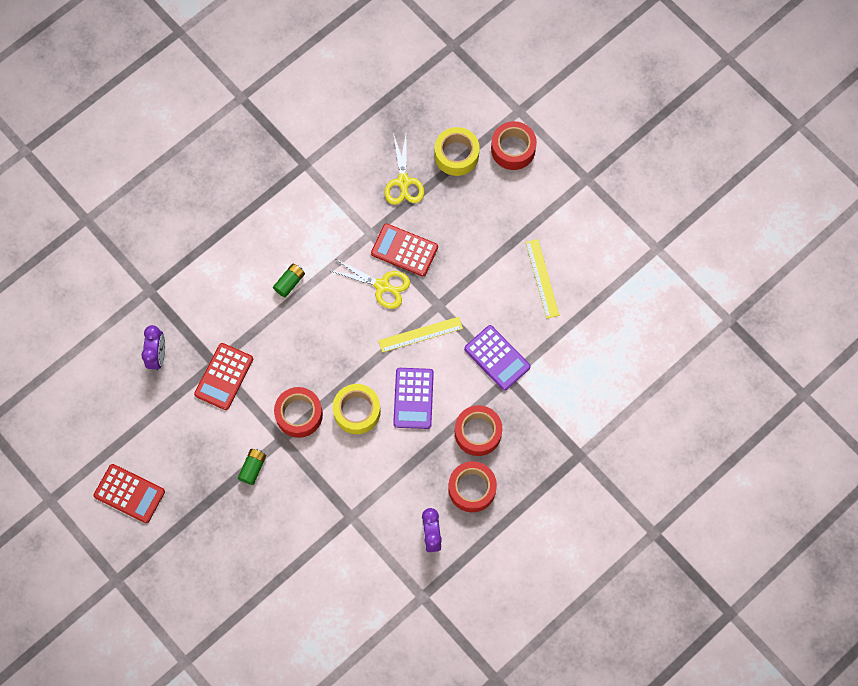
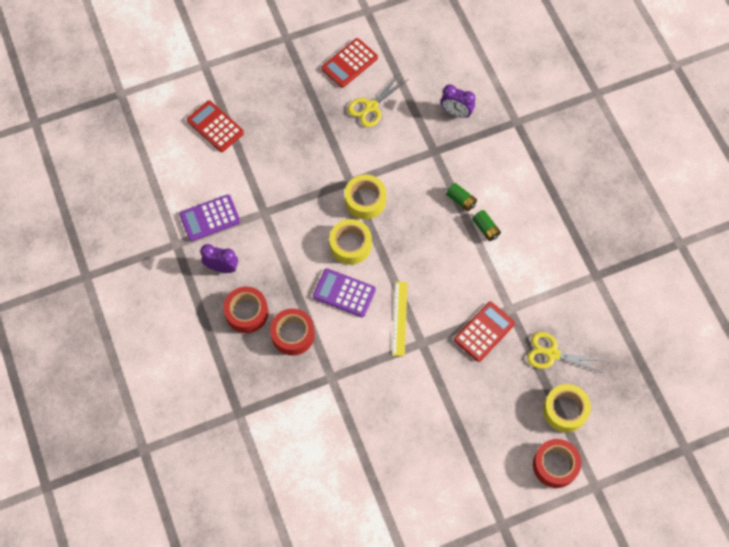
camera: 110 degrees right, 5 degrees down
(224, 376) = (420, 155): red calculator -> red calculator (215, 126)
(253, 468) = (334, 153): green battery -> green battery (461, 200)
(299, 414) = (365, 200): red tape -> yellow tape
(383, 286) = (456, 302): yellow scissors -> yellow scissors (371, 107)
(497, 358) = (353, 375): purple calculator -> purple calculator (210, 218)
(542, 278) = (414, 443): yellow ruler -> none

